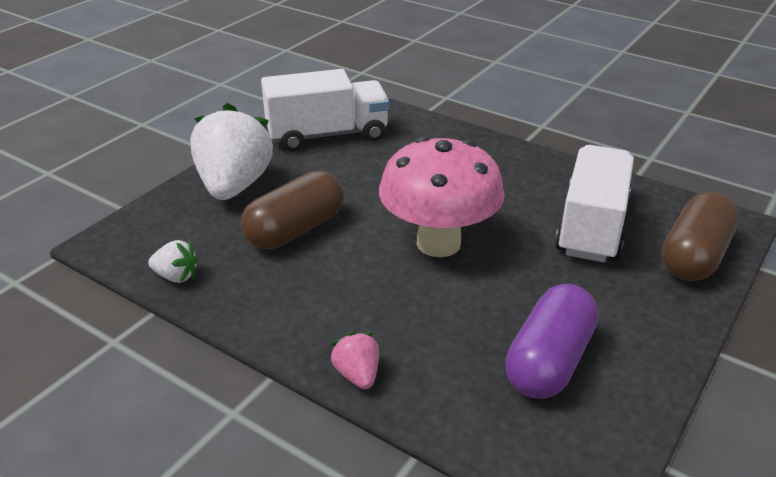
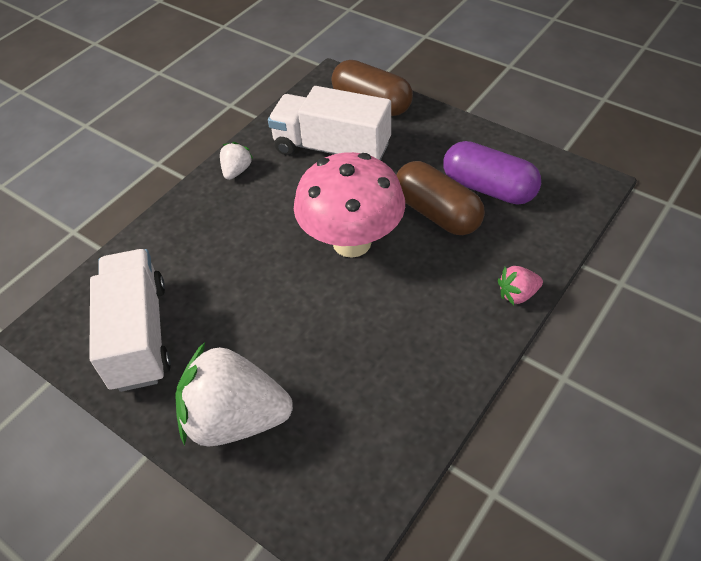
camera: 85 degrees left, 15 degrees up
(176, 276) = (401, 449): white strawberry -> white strawberry (236, 171)
(295, 230) = (326, 351): brown capsule -> brown capsule (437, 213)

